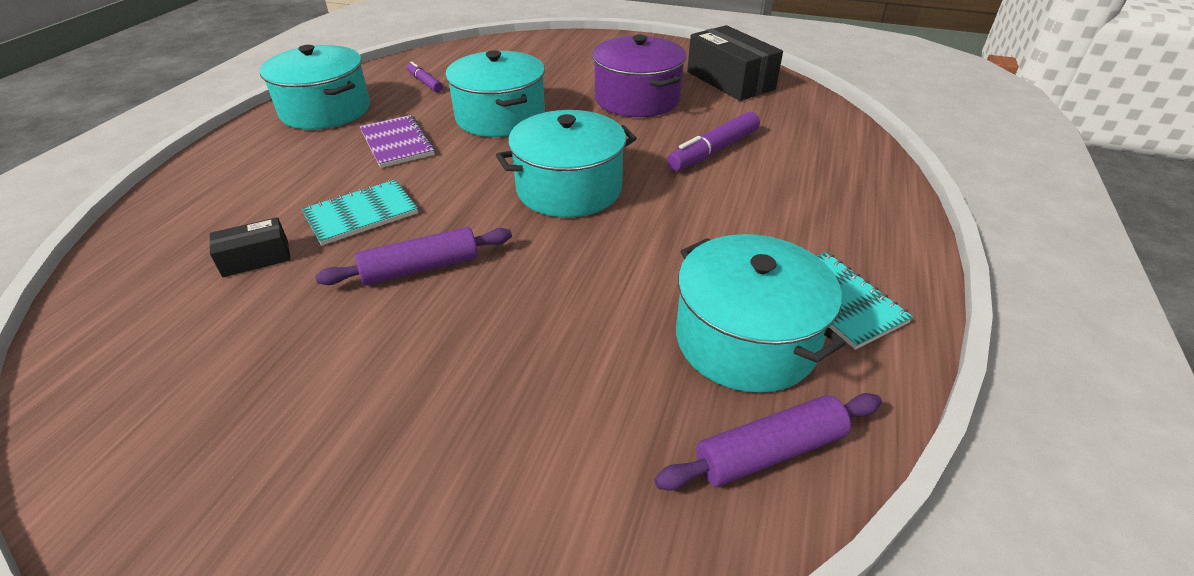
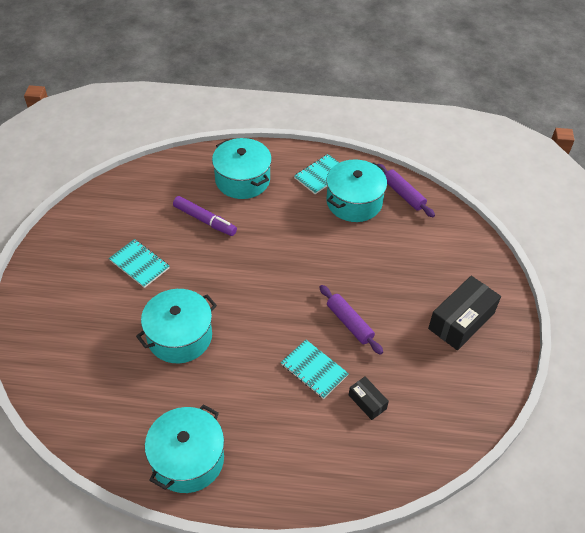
camera: 105 degrees left, 10 degrees up
(397, 143) = (229, 386): purple notebook -> none
(425, 82) = (126, 407): purple marker -> none
(569, 188) = (261, 279): turquoise pot -> turquoise pot (242, 180)
(637, 99) = (139, 264): purple pot -> turquoise notebook
(730, 80) = (102, 217): black box -> black box (461, 321)

